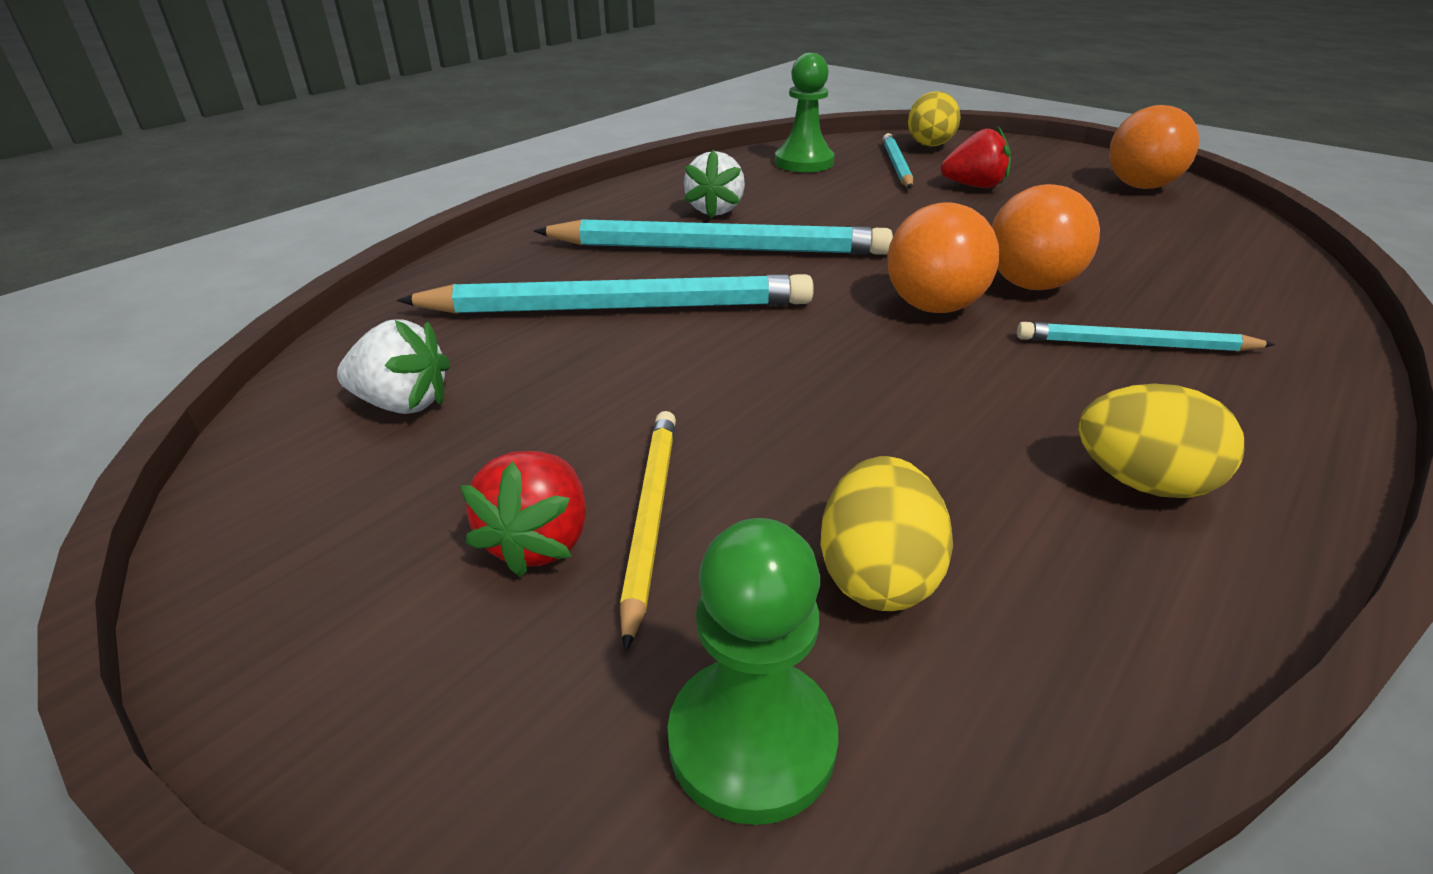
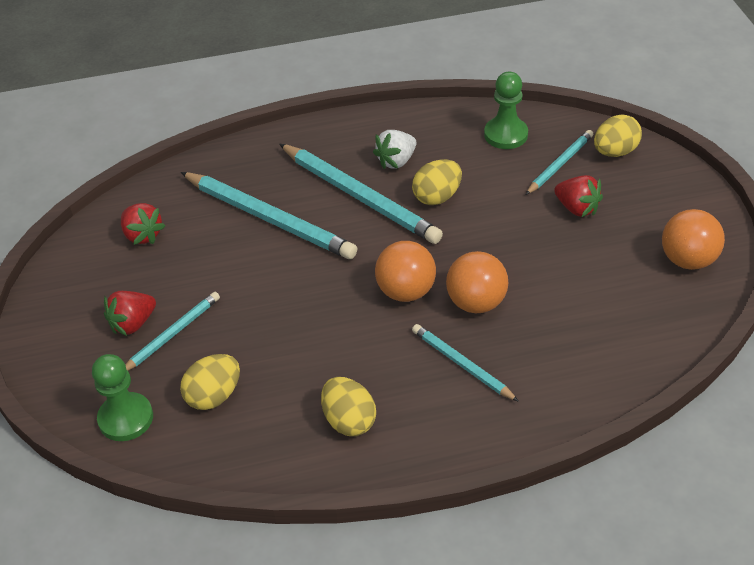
camera: 40 degrees right, 10 degrees up
(403, 403) = (143, 235): white strawberry -> red strawberry
(650, 518) = (172, 334): yellow pencil -> turquoise pencil
(815, 221) = (437, 197): none -> yellow egg

